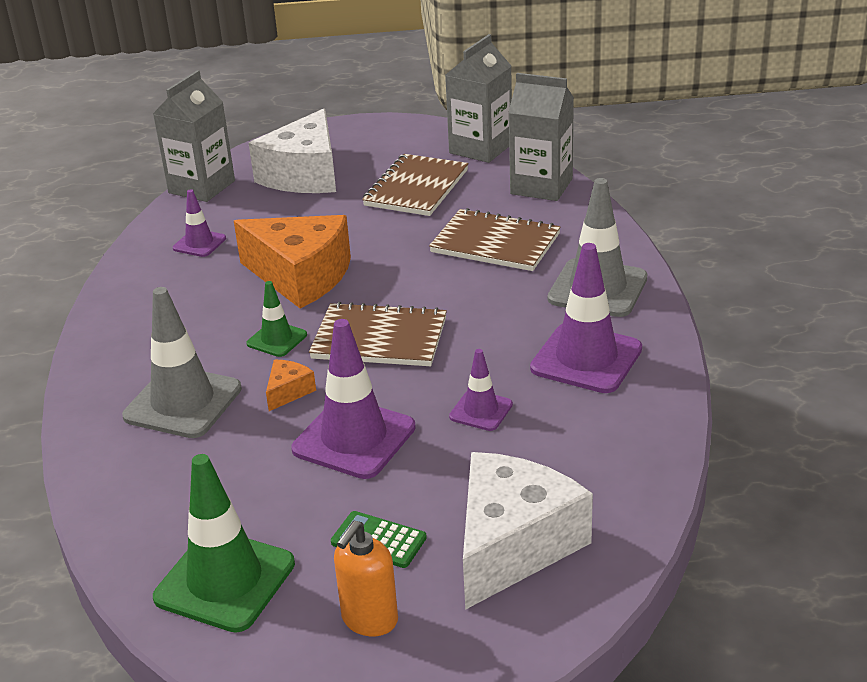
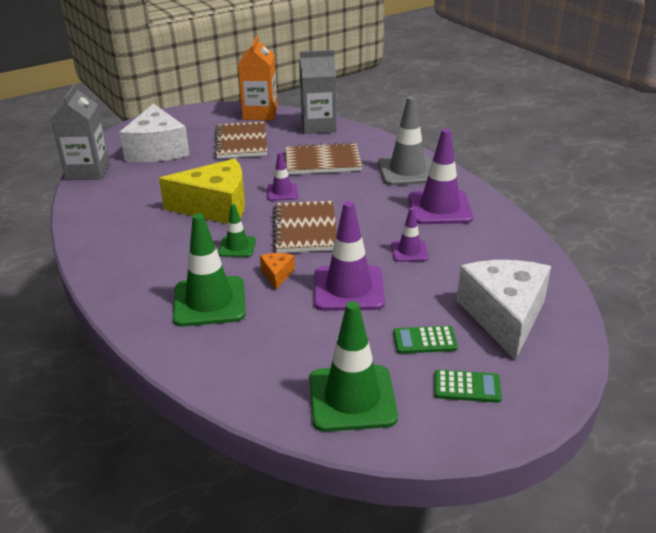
camera: 30 degrees left, 0 degrees up
(183, 402) = (209, 302): grey traffic cone -> green traffic cone
(199, 243) = (121, 205): purple traffic cone -> purple traffic cone (282, 192)
(301, 276) = (216, 207): orange cheese -> yellow cheese
(369, 620) = (467, 387): orange soap dispenser -> green calculator
(379, 338) = (305, 229): brown notebook -> brown notebook turned 75 degrees counterclockwise
(480, 148) = (260, 113): grey carton -> orange carton

